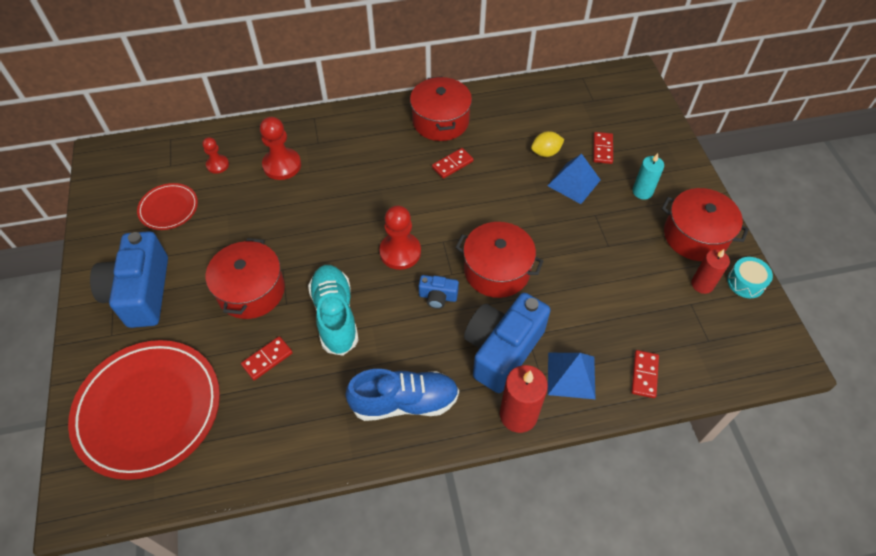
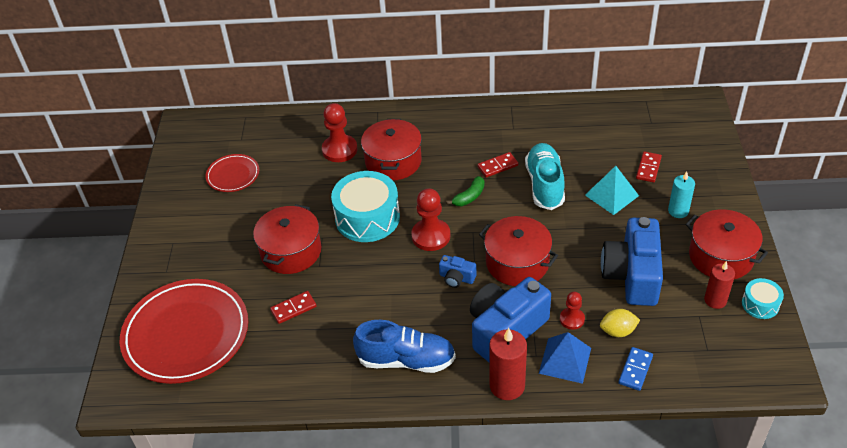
camera: 15 degrees right, 10 degrees down
(141, 292) = (196, 240): blue camera -> blue camera (632, 275)
(217, 165) = (282, 143): red pawn -> red pawn (572, 319)
(328, 240) = (367, 218): none -> turquoise drum
(335, 315) = (360, 281): turquoise shoe -> turquoise shoe (544, 185)
(431, 202) = (469, 197): none -> green banana
(440, 121) = (495, 126): red pot -> red pot (393, 161)
(545, 152) = (591, 165): yellow lemon -> yellow lemon (618, 331)
(574, 182) = (611, 195): blue pyramid -> turquoise pyramid
(644, 375) = (635, 370): red domino -> blue domino

